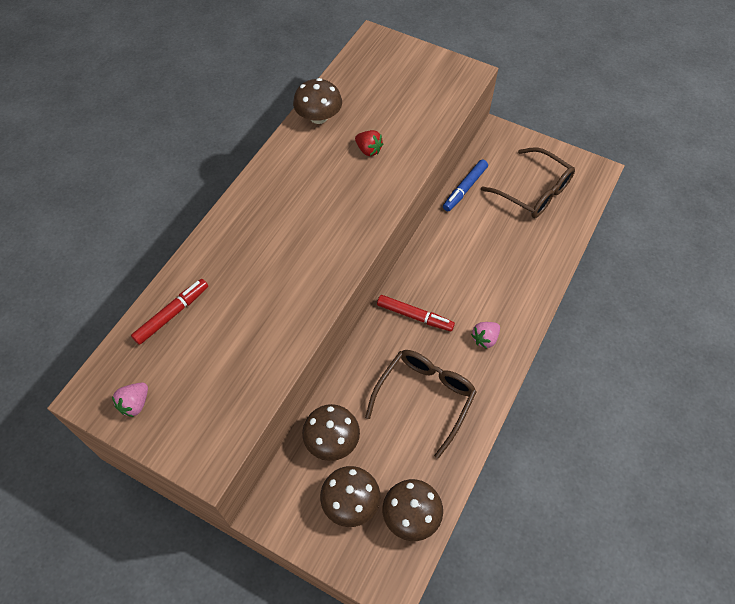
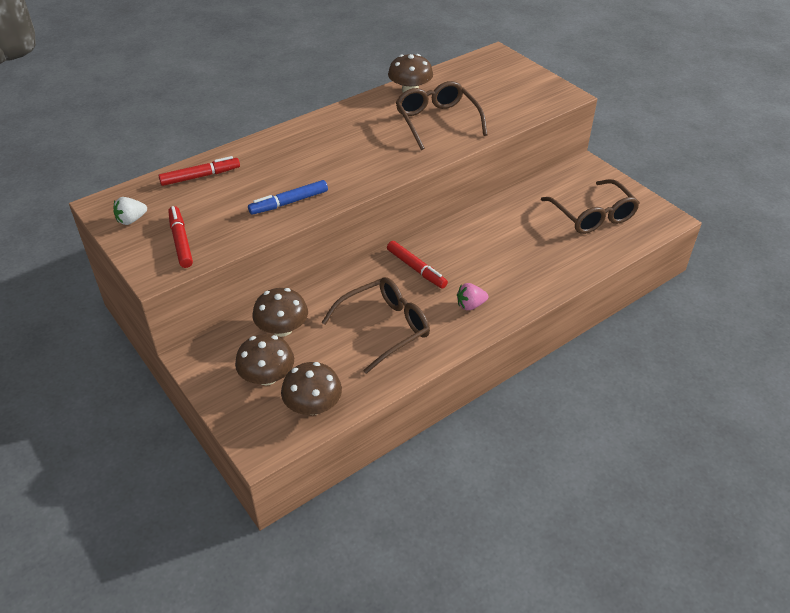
camera: 25 degrees right, 15 degrees down
(135, 404) = (131, 220): pink strawberry -> white strawberry
(207, 410) = (181, 241): none -> red marker
(368, 150) = (437, 121): red strawberry -> brown glasses
(465, 188) = (526, 195): blue marker -> blue marker (289, 202)

